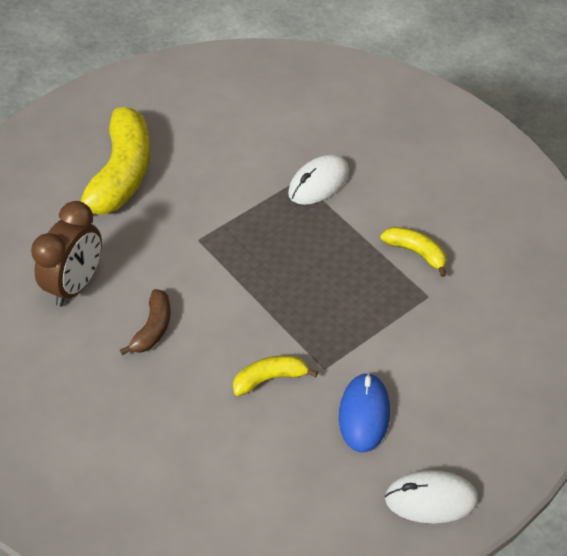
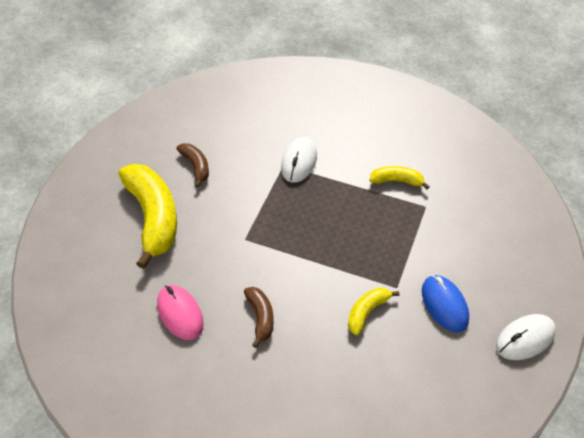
camera: 30 degrees left, 0 degrees up
(76, 285) = (180, 314): brown clock -> pink mouse
(203, 141) = (196, 166): none -> brown banana

